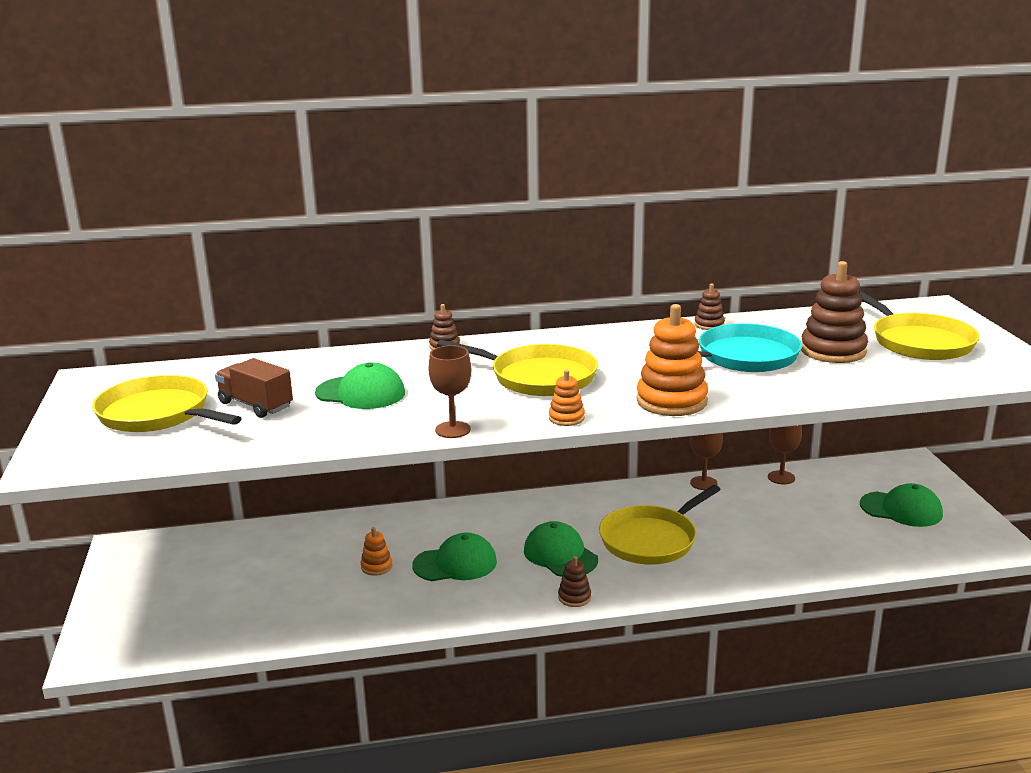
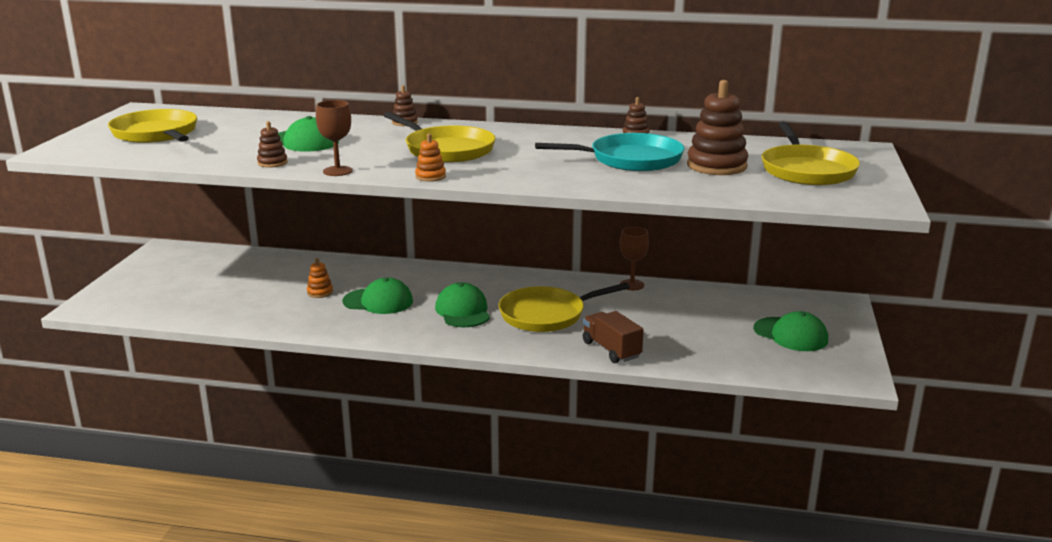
camera: 20 degrees right, 0 degrees up
(256, 405) = (225, 138): brown truck -> brown truck (611, 350)
(574, 597) = (445, 340): brown stacking toy -> brown stacking toy (272, 163)
(671, 401) = (527, 178): orange stacking toy -> none
(781, 477) = (705, 293): brown goblet -> none

